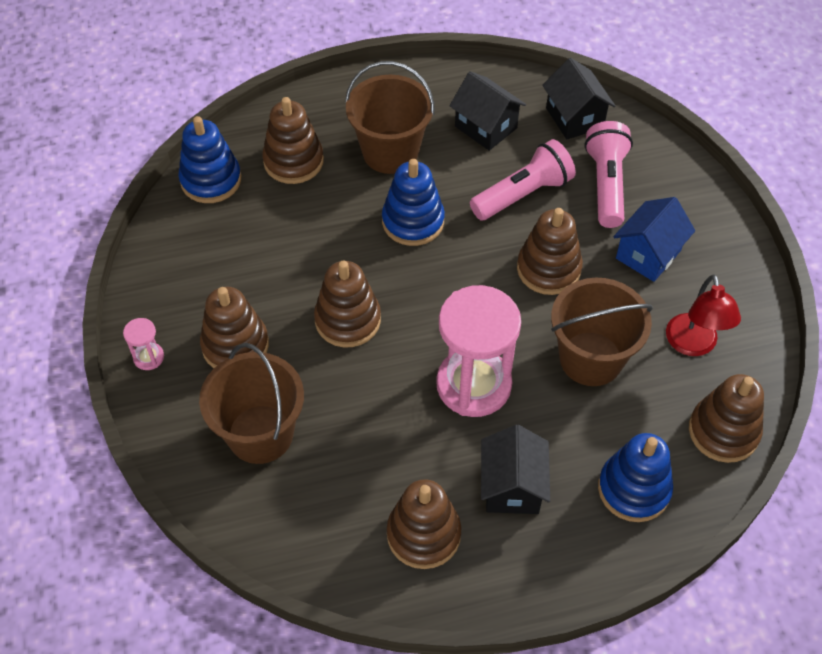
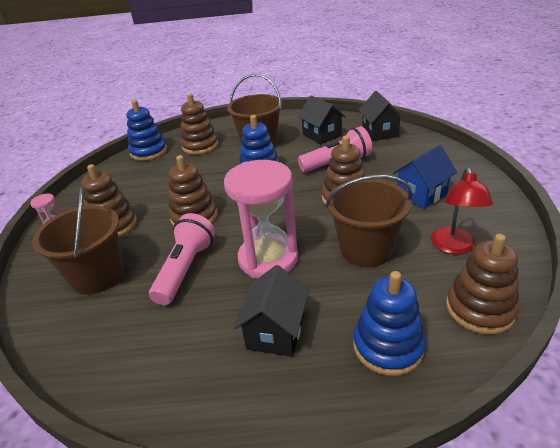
camera: 15 degrees right, 20 degrees down
(423, 534) = (184, 361): brown stacking toy -> none
(606, 184) = (395, 160): pink flashlight -> pink flashlight (185, 269)

